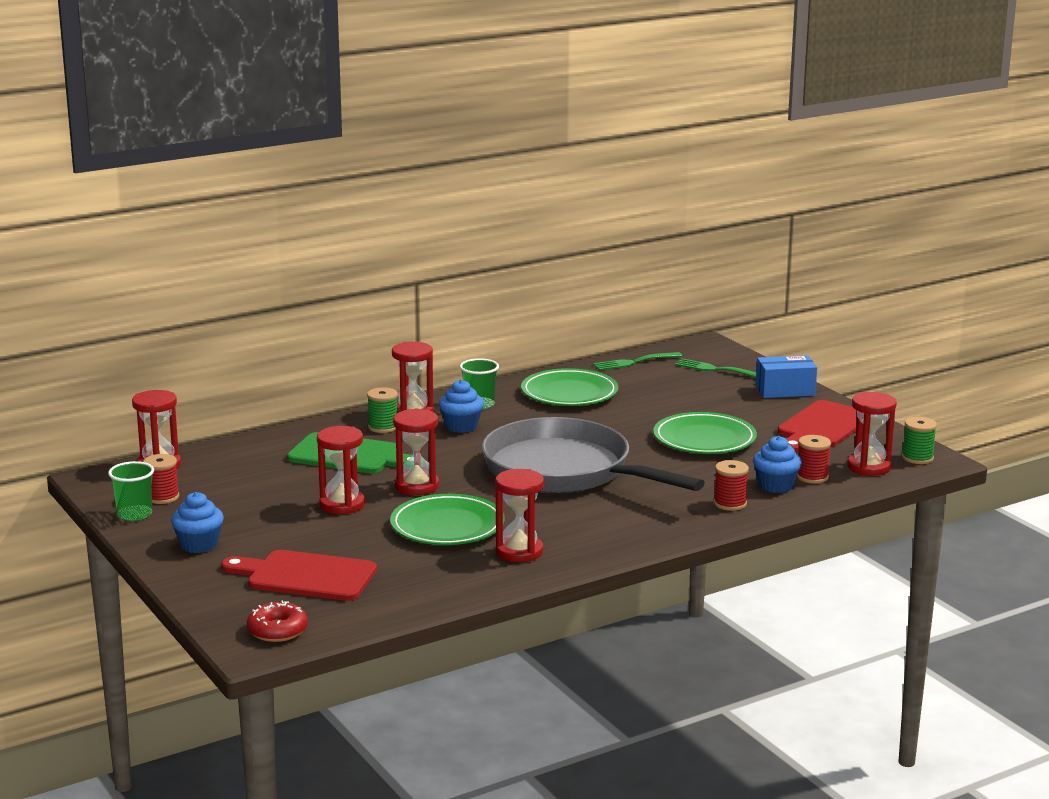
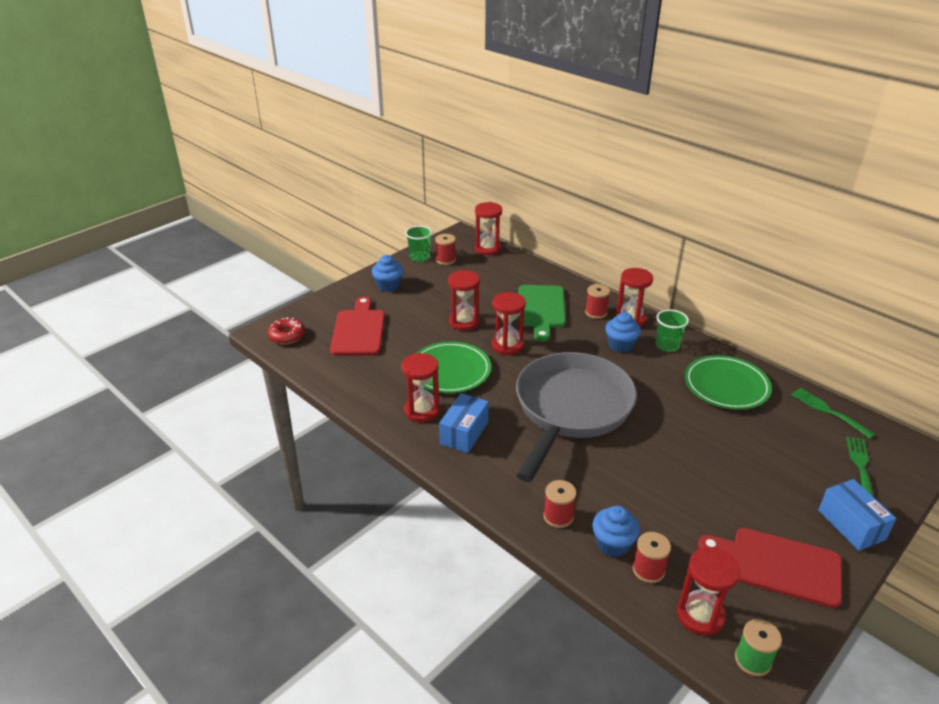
camera: 75 degrees right, 15 degrees up
(383, 427) = (596, 312): green spool -> red spool
(575, 532) = (464, 433): none -> blue box
(704, 439) = (687, 481): green plate -> none

